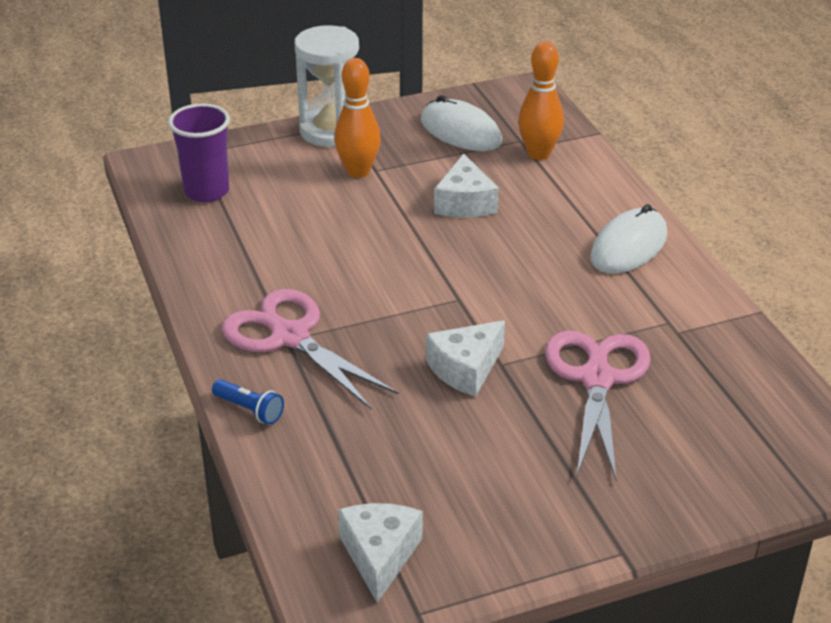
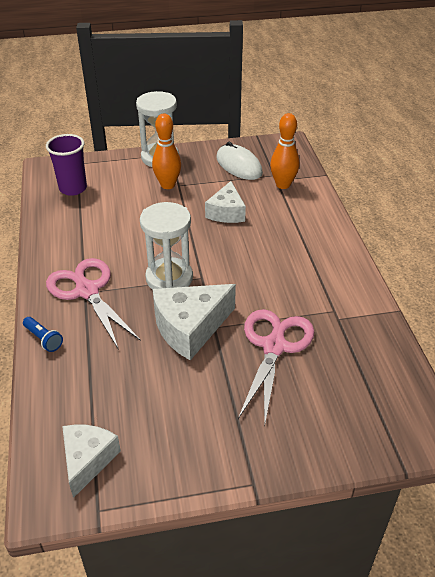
camera: 10 degrees right, 5 degrees up
(410, 305) = (169, 278): none -> white hourglass
(465, 369) = (190, 328): white cheese -> white cheese, size x1.52
(629, 246) = (322, 254): white mouse -> none

